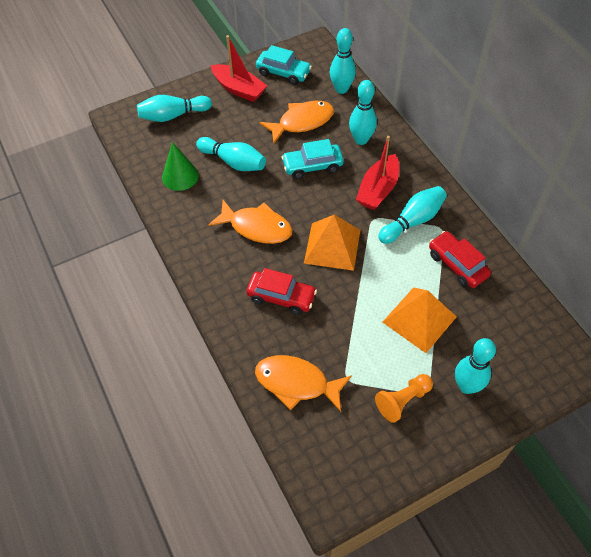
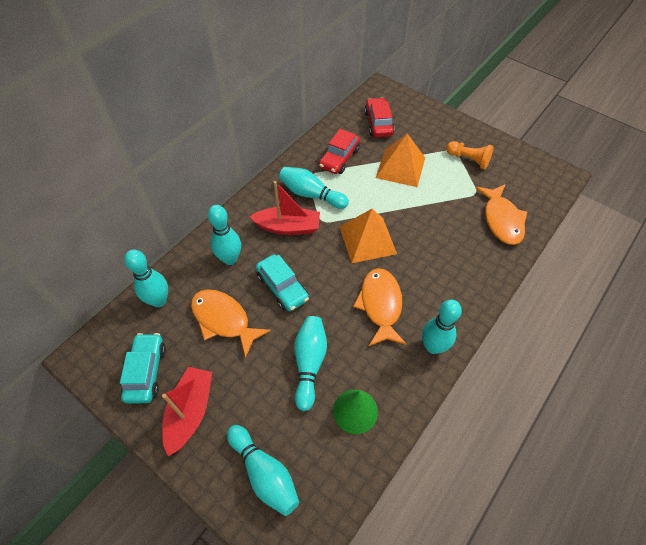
camera: 115 degrees left, 0 degrees up
(281, 297) = (439, 257): red car -> red car (378, 123)
(466, 386) = (434, 132): turquoise bowling pin -> turquoise bowling pin (433, 346)

